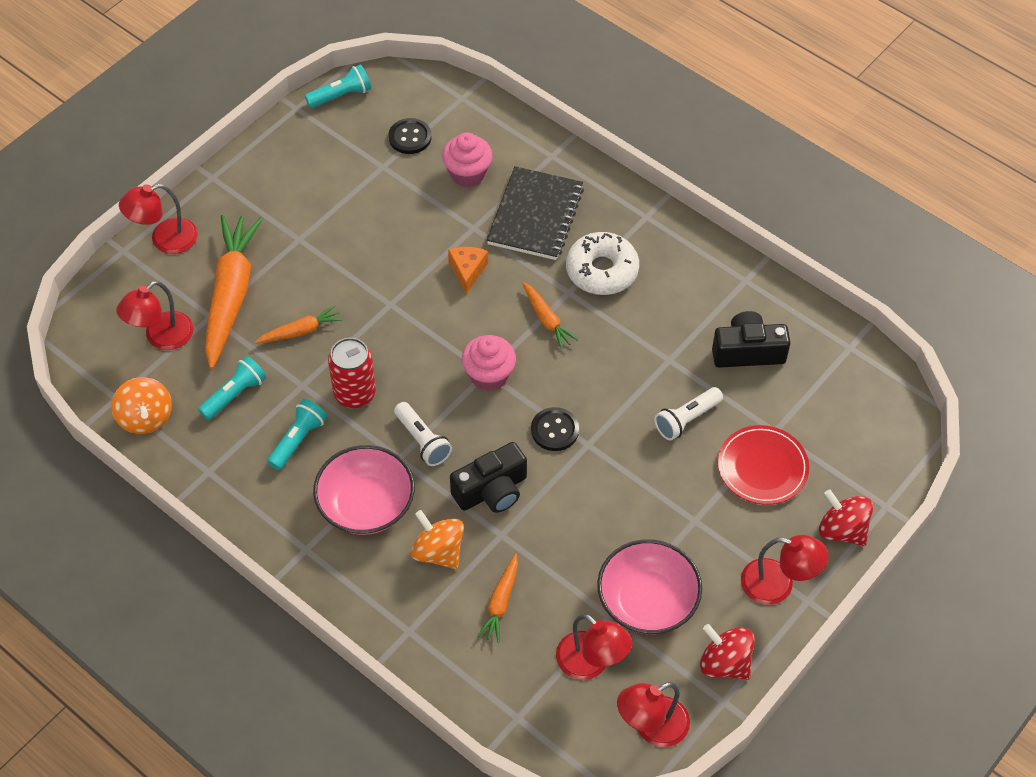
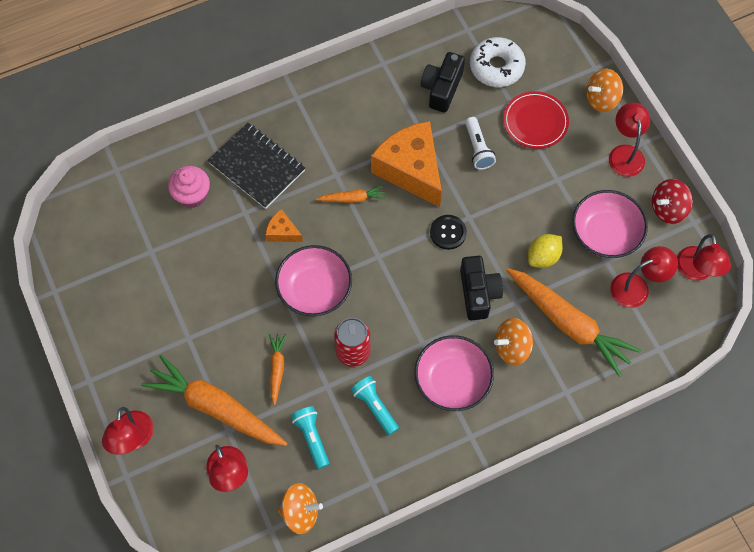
camera: 65 degrees left, 10 degrees up
(341, 95) = (61, 253): turquoise flashlight -> none
(410, 137) = (133, 221): black button -> none
(412, 328) = (315, 290): none -> pink bowl
(422, 441) = (416, 321): white flashlight -> none
(489, 375) = (382, 255): pink cupcake -> none
(501, 602) = (568, 323): orange carrot -> orange carrot, size x2.11
(577, 542) = (543, 257): none -> yellow lemon
(602, 271) = (329, 146): white donut -> white donut (496, 67)
(617, 361) = (411, 170): none -> orange cheese
(778, 585) = (625, 153): red lamp -> red lamp turned 45 degrees counterclockwise
(842, 530) = (601, 99): red spinning top -> orange spinning top

